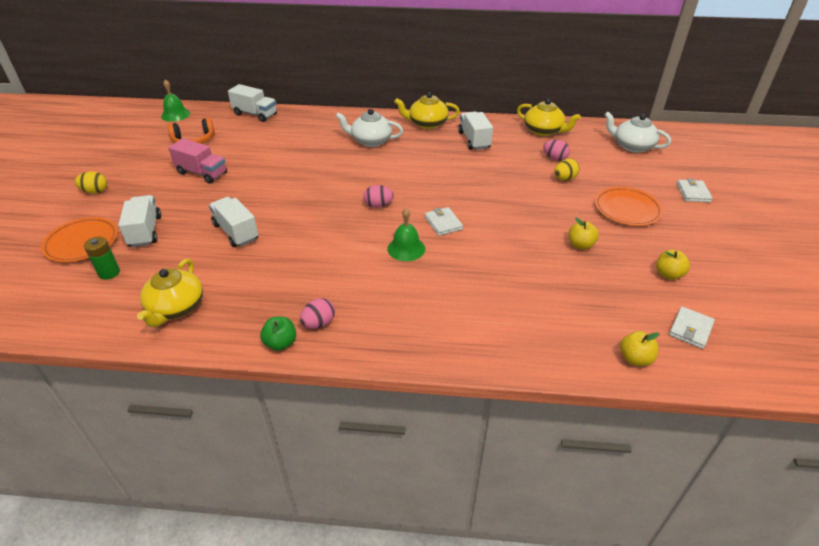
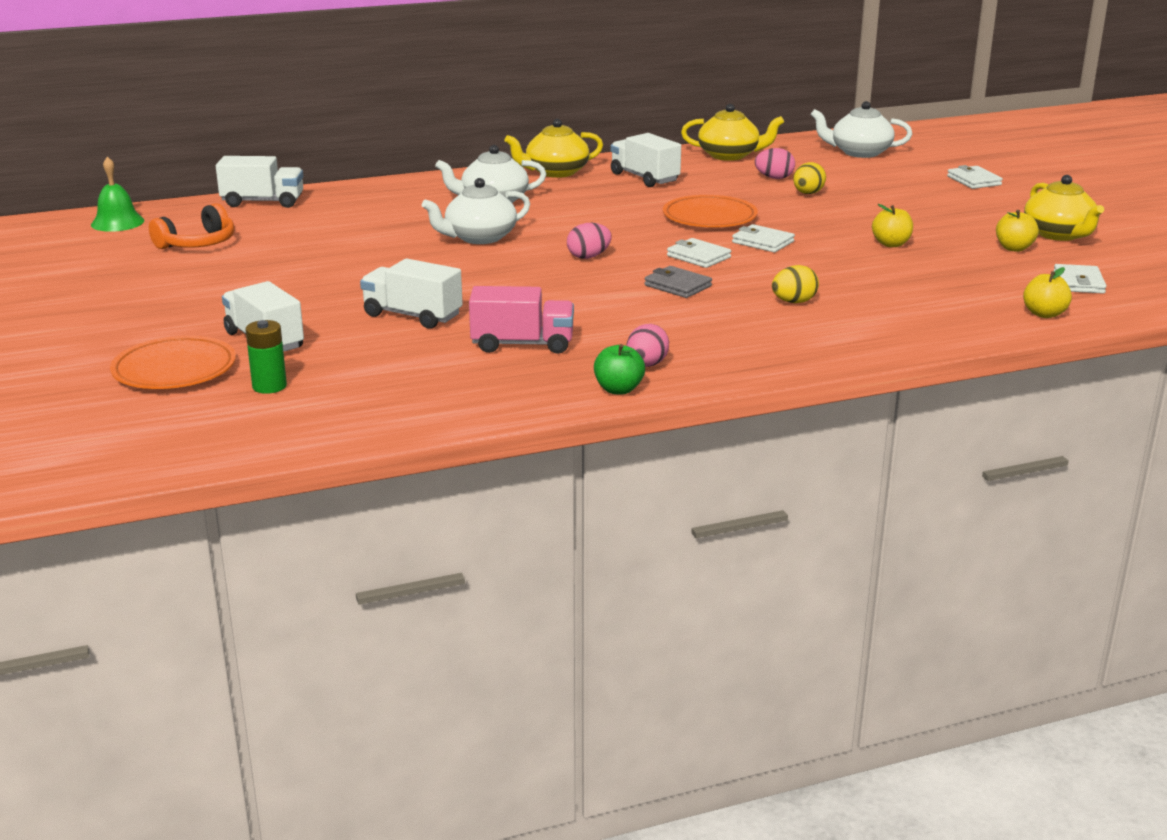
camera: 25 degrees left, 15 degrees down
(95, 191) = (107, 320): yellow egg -> yellow egg (794, 302)
(176, 308) = (426, 393): yellow teapot -> yellow teapot (1059, 234)
(202, 173) = (267, 273): pink truck -> pink truck (522, 344)
(334, 171) = (479, 237): none -> white teapot
(406, 248) = (677, 286): green bell -> grey wallet
(495, 220) = (763, 242): none -> white wallet
(627, 209) = (913, 206): orange plate -> orange plate (709, 217)

